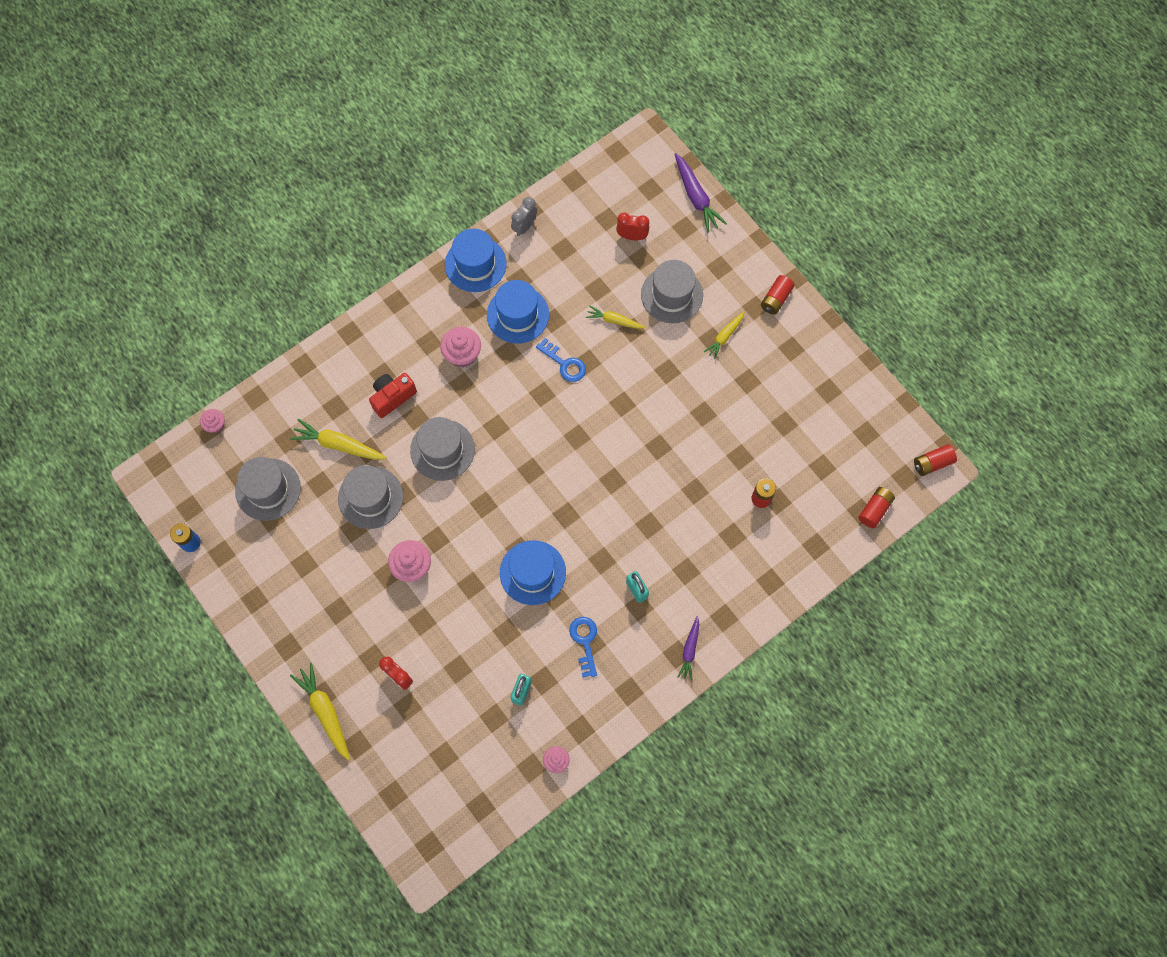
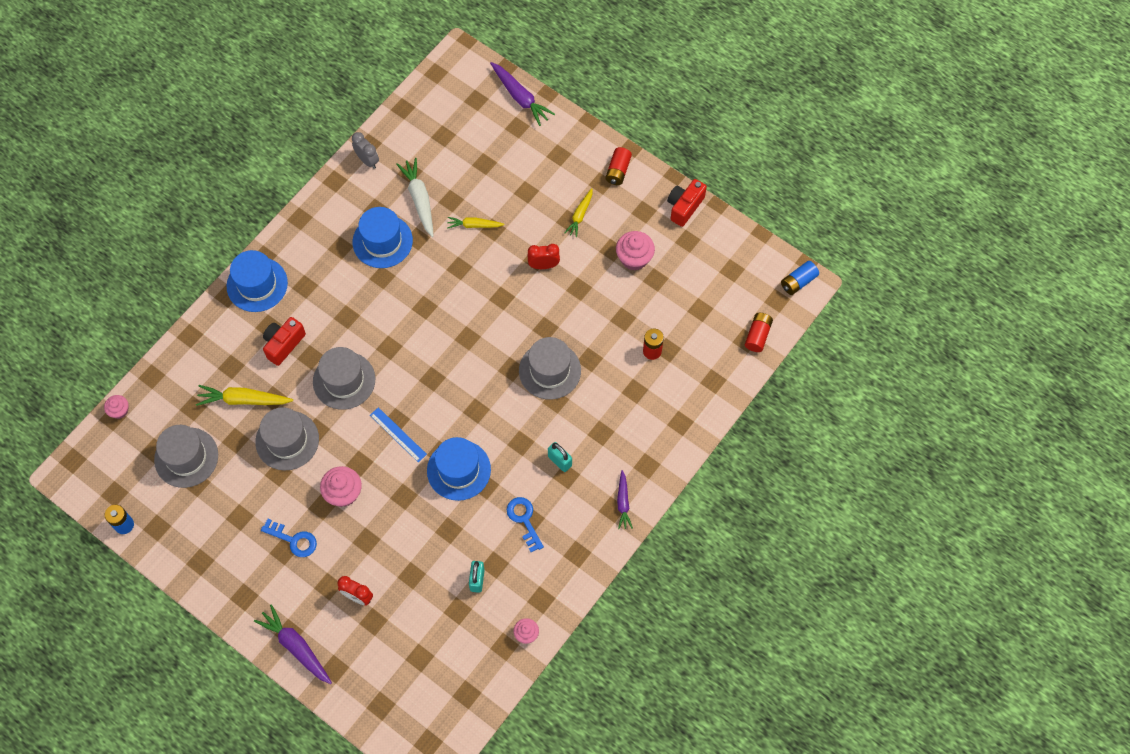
camera: 15 degrees left, 5 degrees down
(325, 712) = (296, 647): yellow carrot -> purple carrot
(462, 354) = (339, 289): pink cupcake -> pink cupcake (634, 258)
(475, 264) = (330, 205): blue hat -> blue hat (257, 284)
(481, 520) = (398, 434): none -> blue ruler
(524, 226) = (367, 160): grey clock -> grey clock turned 120 degrees clockwise
(564, 363) = (438, 275): blue key -> blue key (293, 540)
(566, 280) = (419, 199): none -> white carrot
(632, 236) = (470, 146): red clock -> red clock (543, 265)
(672, 295) = (521, 190): grey hat -> grey hat (549, 370)
(834, 354) = (684, 207): none -> red camera
(932, 463) = (798, 282): red battery -> blue battery

